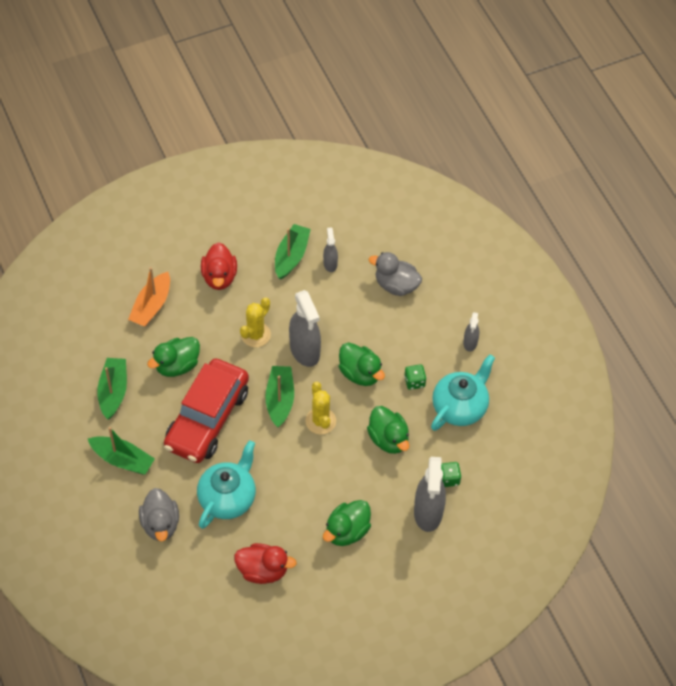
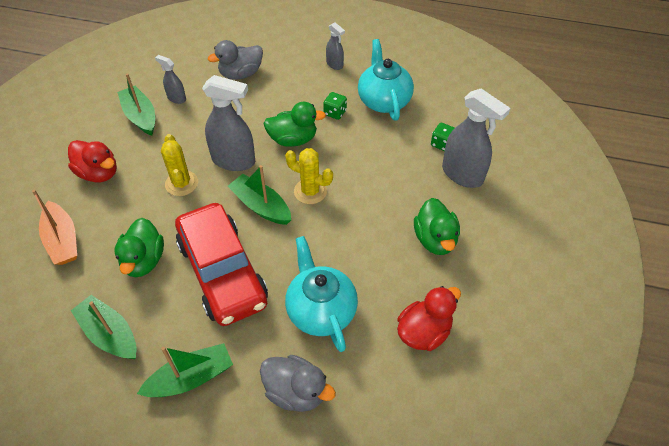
camera: 50 degrees left, 5 degrees down
(388, 439) = (371, 158): green duck -> none

